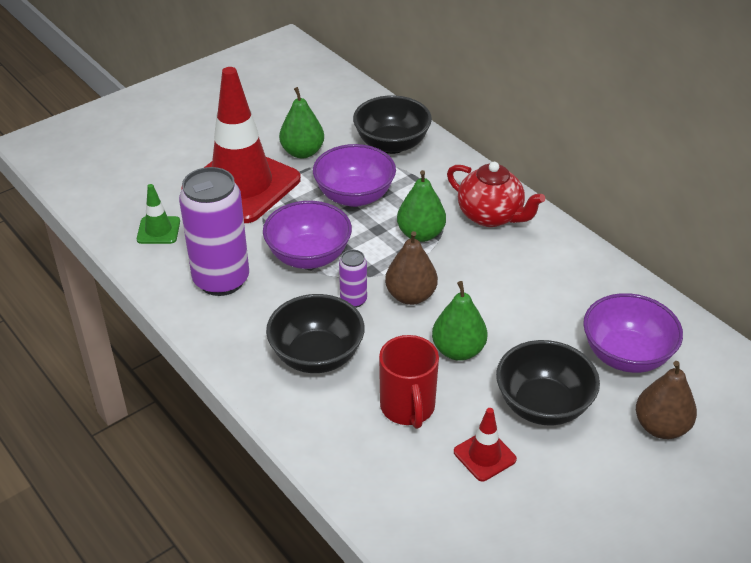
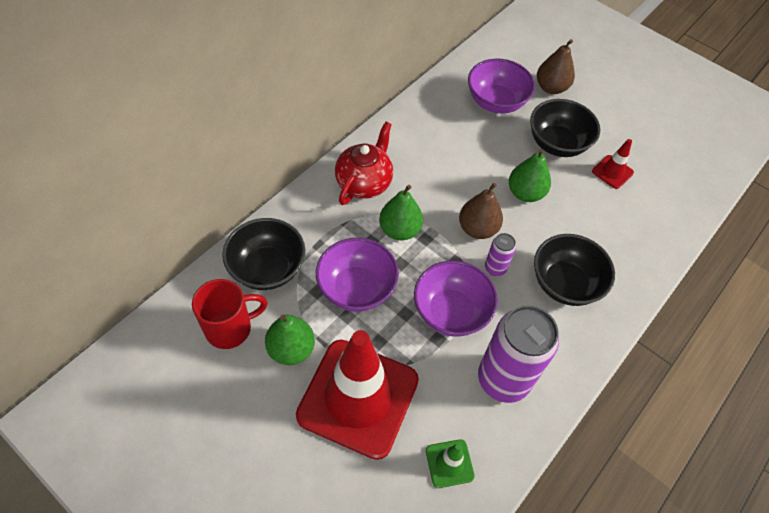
camera: 105 degrees left, 15 degrees up
(408, 408) = (591, 218): red mug -> red mug (230, 328)

